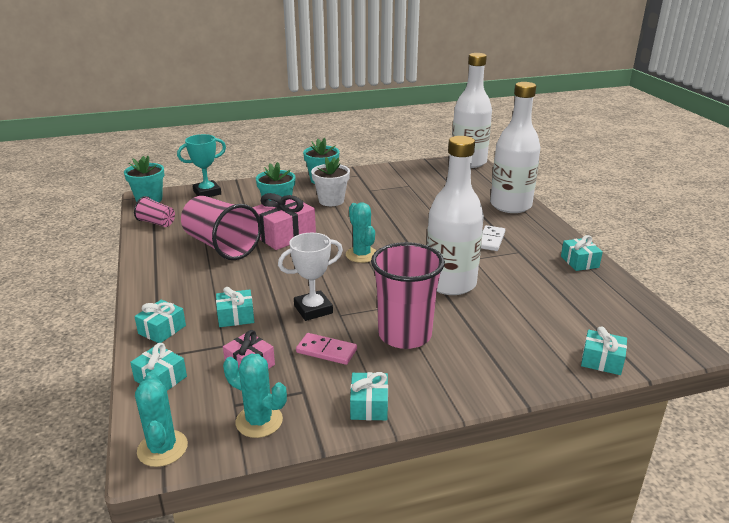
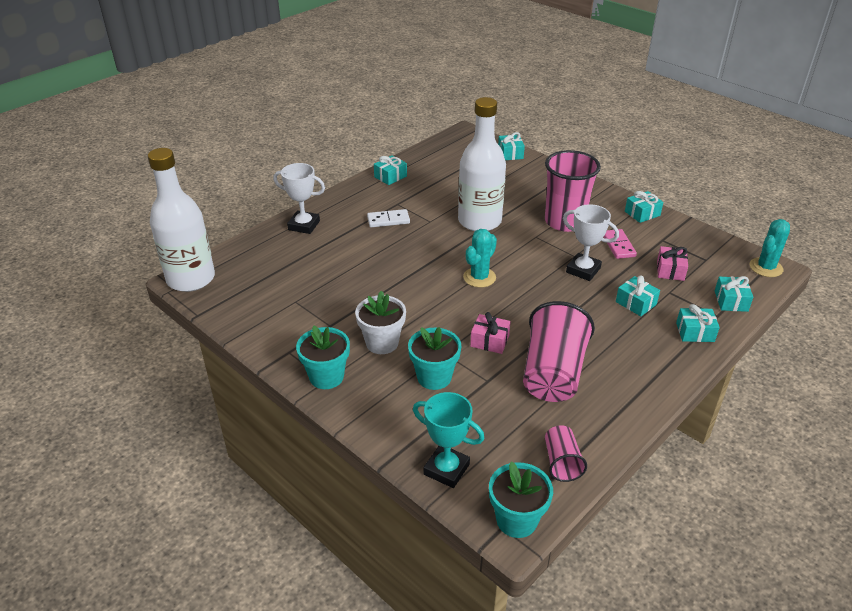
camera: 120 degrees left, 10 degrees up
(259, 421) = (703, 244): turquoise cactus -> none
(284, 235) = (489, 341): pink gift -> pink gift, size x0.57
(510, 205) = (304, 225): white bottle -> white trophy

